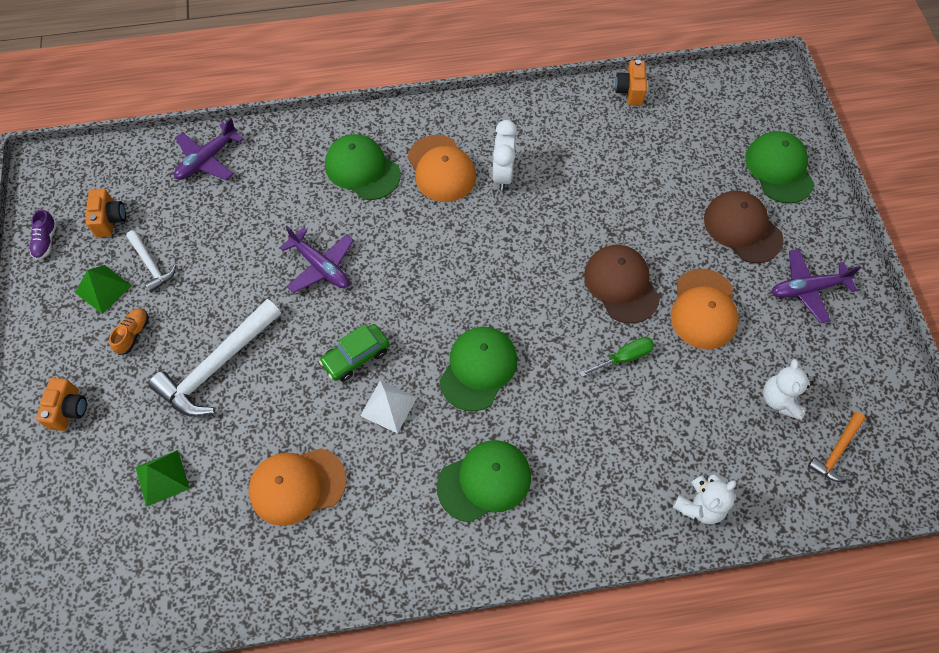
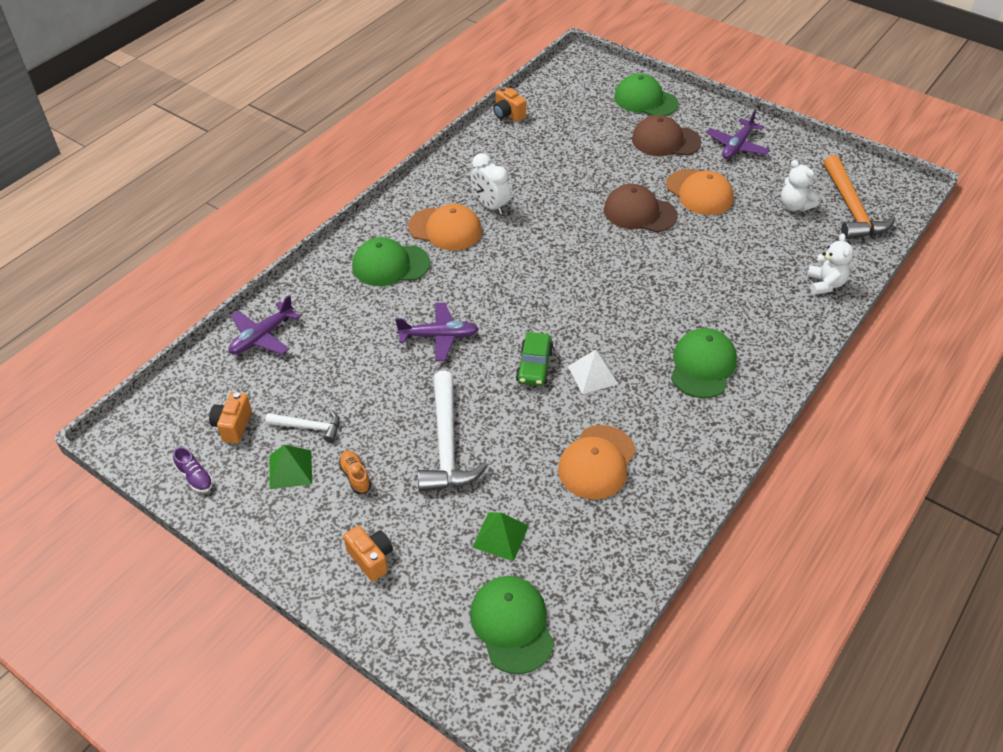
camera: 45 degrees left, 15 degrees down
(110, 220) = (233, 426): orange camera -> orange camera turned 120 degrees counterclockwise
(207, 159) = (262, 337): purple plane -> purple plane turned 45 degrees clockwise
(478, 369) = (618, 314): green cap -> green cap (512, 625)
(624, 357) = (691, 246): green screwdriver -> none
(836, 451) = (851, 208): orange hammer -> orange hammer, size x1.87

